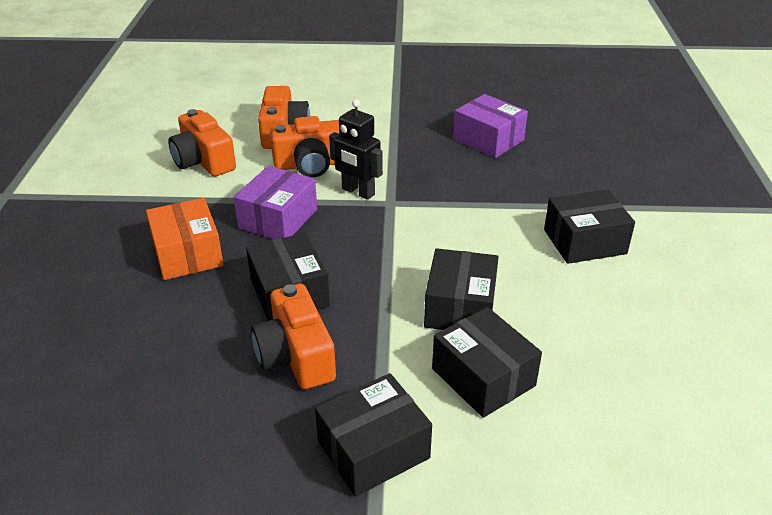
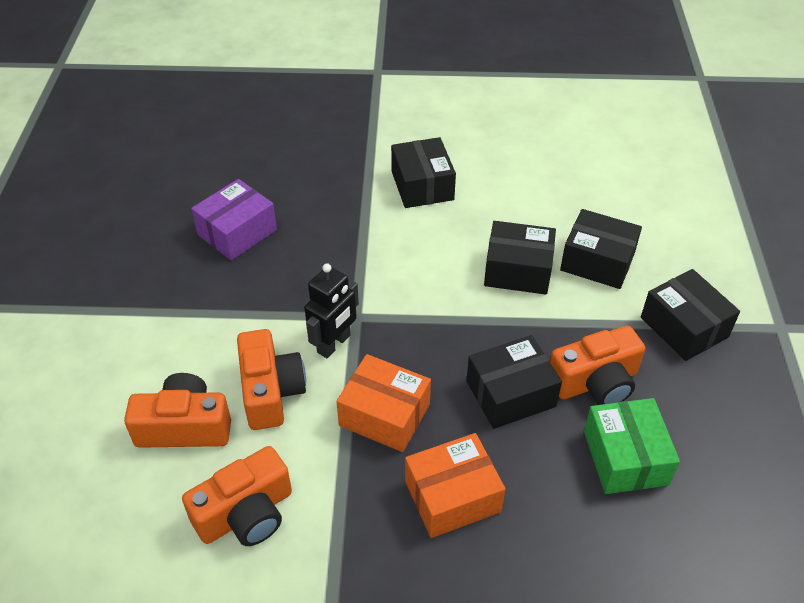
camera: 90 degrees left, 10 degrees up
(196, 368) = (625, 457): none -> green box
(278, 219) = (384, 415): purple box -> orange box
(483, 377) = (597, 261): black box -> black box turned 60 degrees clockwise

